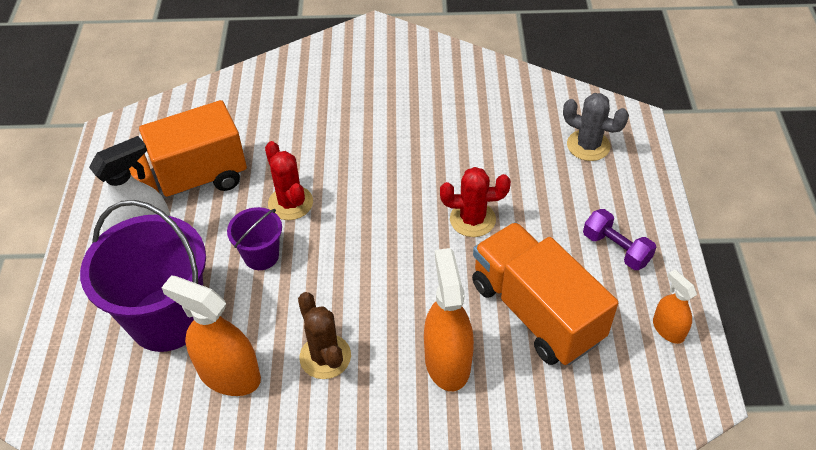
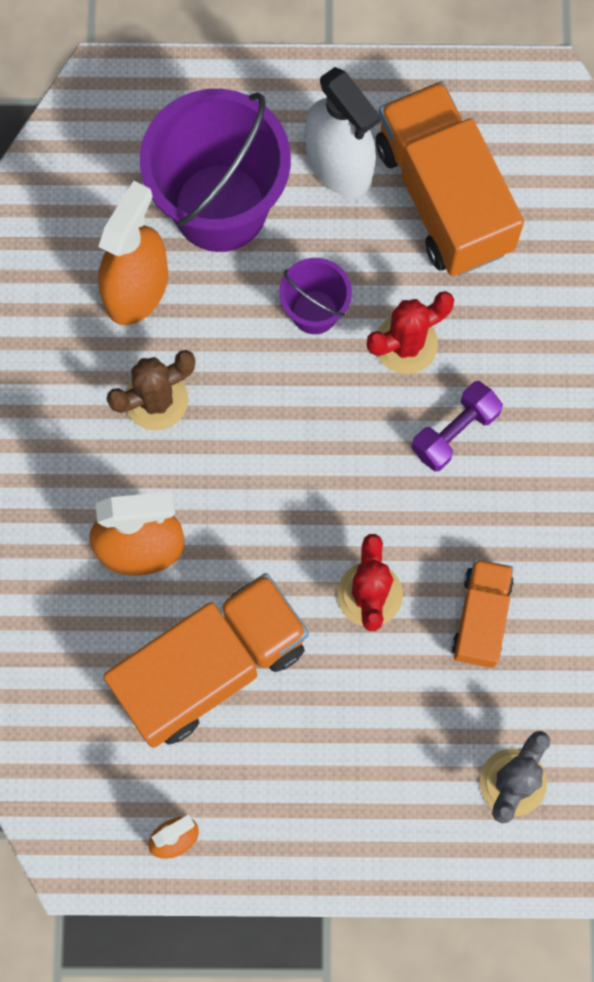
camera: 90 degrees right, 25 degrees up
(483, 161) = (481, 618): none -> orange truck
(616, 249) = (311, 791): purple dumbbell -> purple dumbbell (455, 432)

